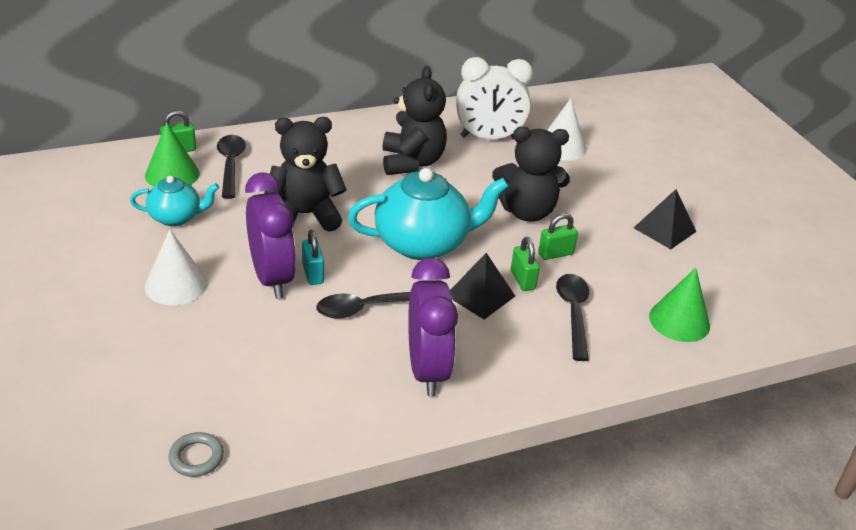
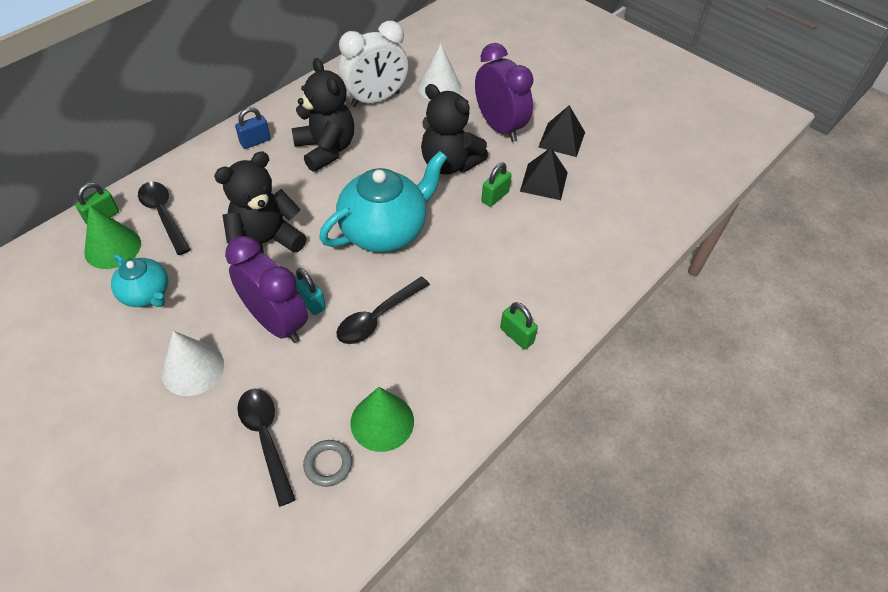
camera: 25 degrees left, 15 degrees up
(176, 217) = (147, 294): turquoise teapot -> turquoise teapot turned 75 degrees clockwise
(196, 457) = (324, 542): grey ring -> grey ring (328, 464)
(350, 136) = (255, 142): none -> blue padlock
(427, 370) = (462, 357): purple clock -> purple clock (499, 127)
(480, 295) = (461, 264): black pyramid -> black pyramid (544, 181)
(522, 280) = (485, 233): green padlock -> green padlock (516, 335)
(527, 211) = (449, 164): black teddy bear -> black teddy bear turned 60 degrees clockwise
(573, 314) = (541, 250): black spoon -> black spoon (266, 439)
(679, 321) = (619, 222): green cone -> green cone (382, 422)

